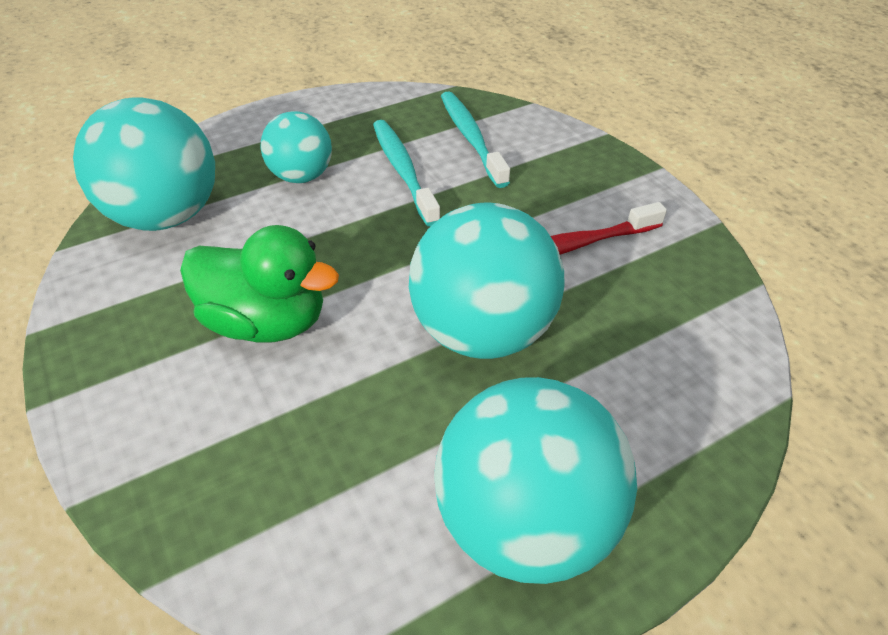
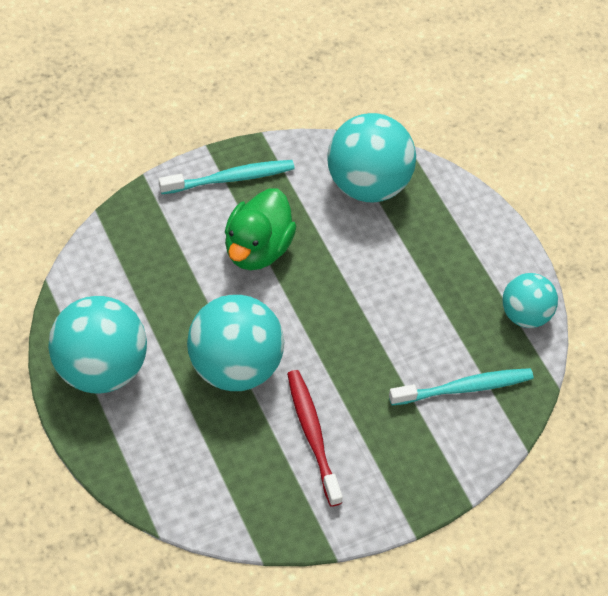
camera: 90 degrees right, 10 degrees up
(302, 176) = (412, 263): turquoise ball -> turquoise ball (525, 314)
(403, 170) = (417, 333): turquoise toothbrush -> turquoise toothbrush (230, 178)

